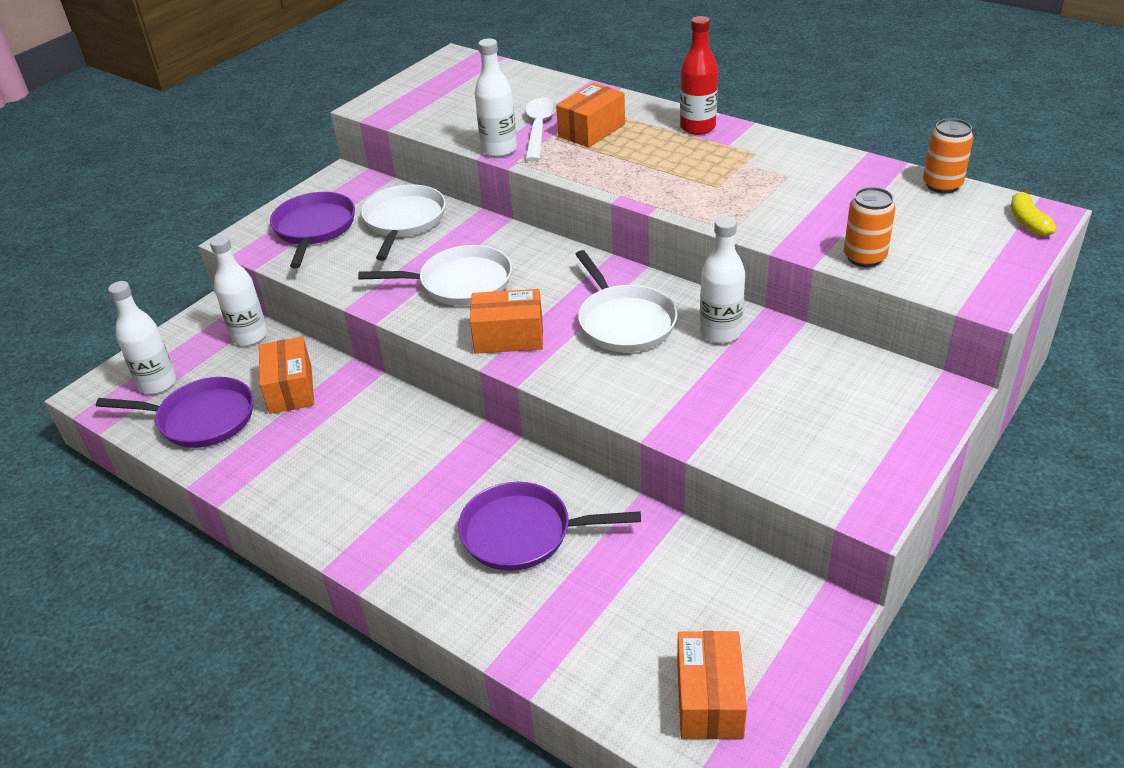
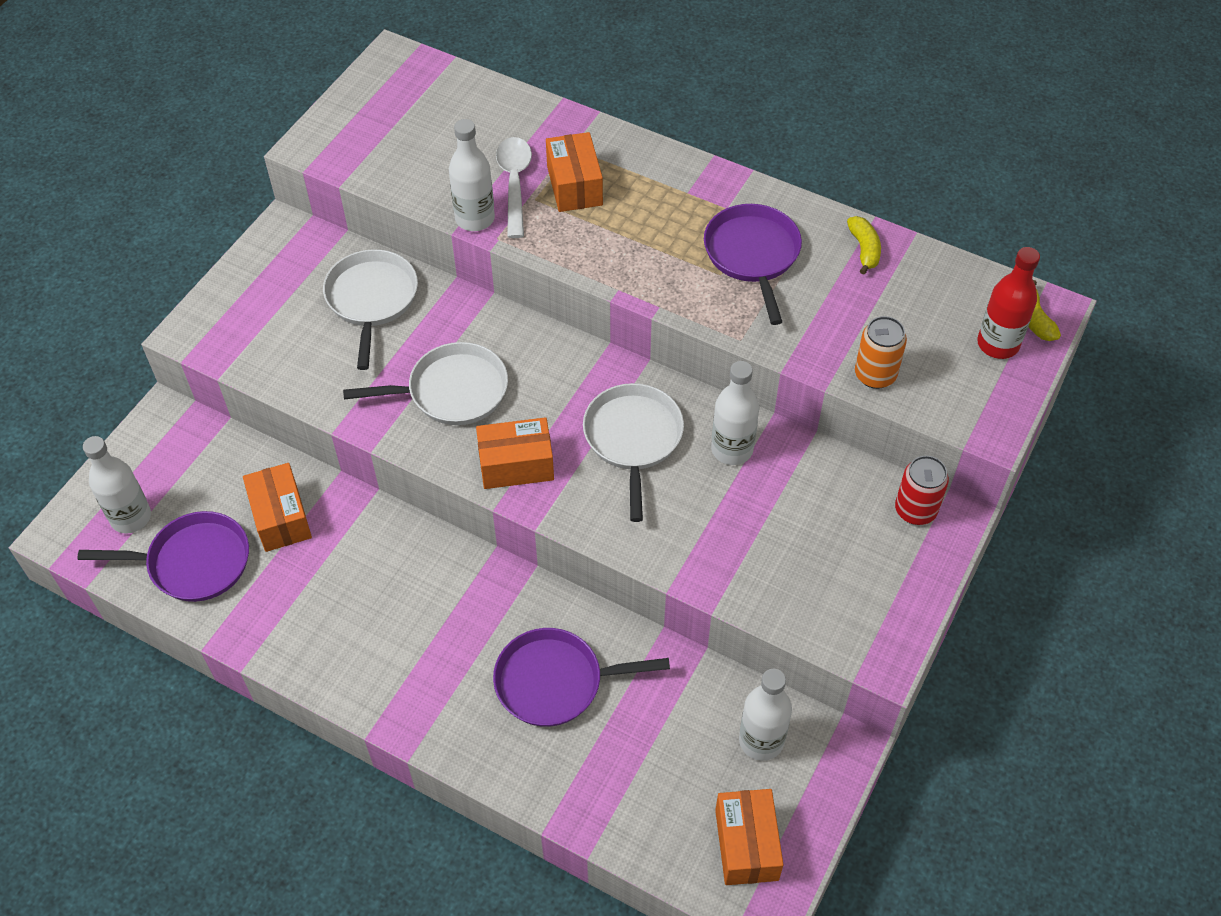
camera: 10 degrees left, 15 degrees up
(250, 336) = (217, 447): white bottle -> white bottle (761, 740)
(314, 228) = (271, 314): purple pan -> purple pan (753, 255)
(591, 130) = (574, 185): orange box -> orange box turned 45 degrees counterclockwise
(624, 322) = (633, 439): white pan -> white pan turned 150 degrees counterclockwise
(697, 127) = (691, 179): red bottle -> red bottle (998, 344)
(856, 172) = (864, 249): none -> yellow banana
(906, 386) = (915, 510): none -> red can
(942, 185) = (951, 267): orange can -> none

